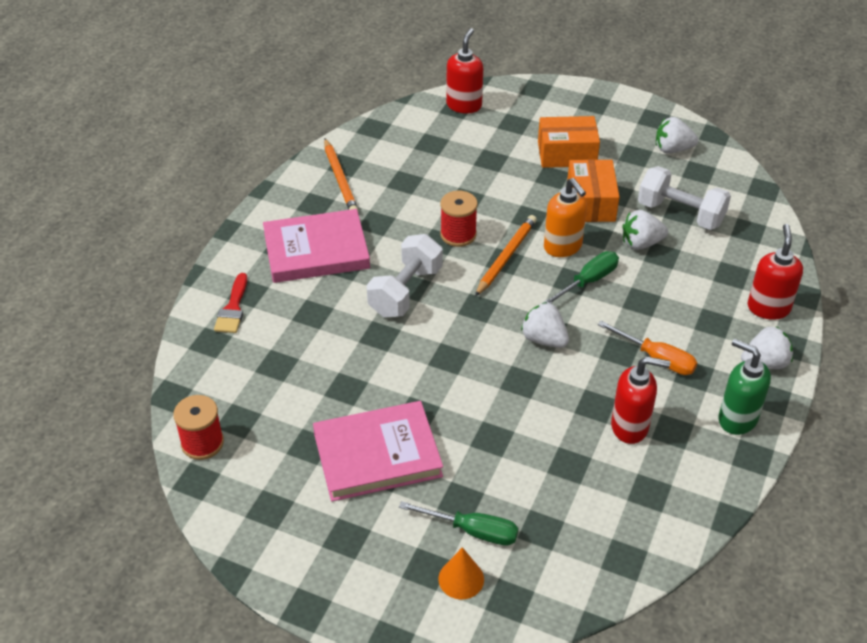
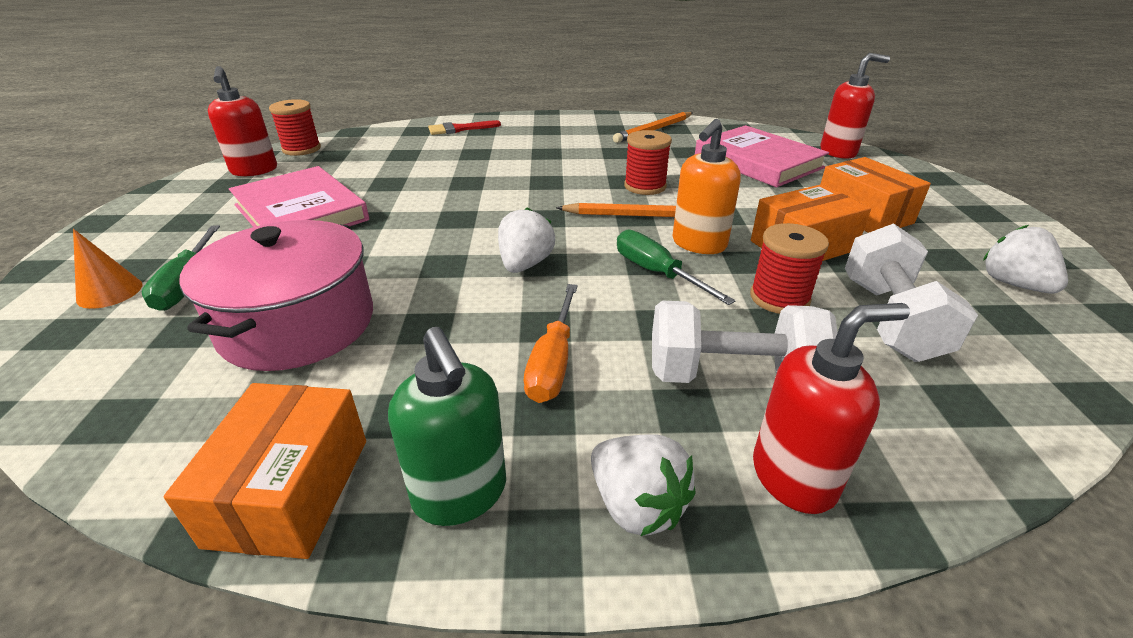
camera: 65 degrees right, 10 degrees down
(316, 251) = (554, 140): pink book -> pink book (757, 162)
(405, 291) = (536, 180): white dumbbell -> white dumbbell (731, 375)
(562, 468) = (298, 324): none -> pink pot
(588, 281) = (657, 273): green screwdriver -> green screwdriver turned 150 degrees counterclockwise
(630, 427) = (394, 366): red soap dispenser -> red soap dispenser (254, 170)
(641, 243) = (779, 298): white strawberry -> red spool
(712, 480) = (290, 490): none -> orange box
(737, 419) = (460, 494): green soap dispenser -> green soap dispenser turned 135 degrees clockwise

